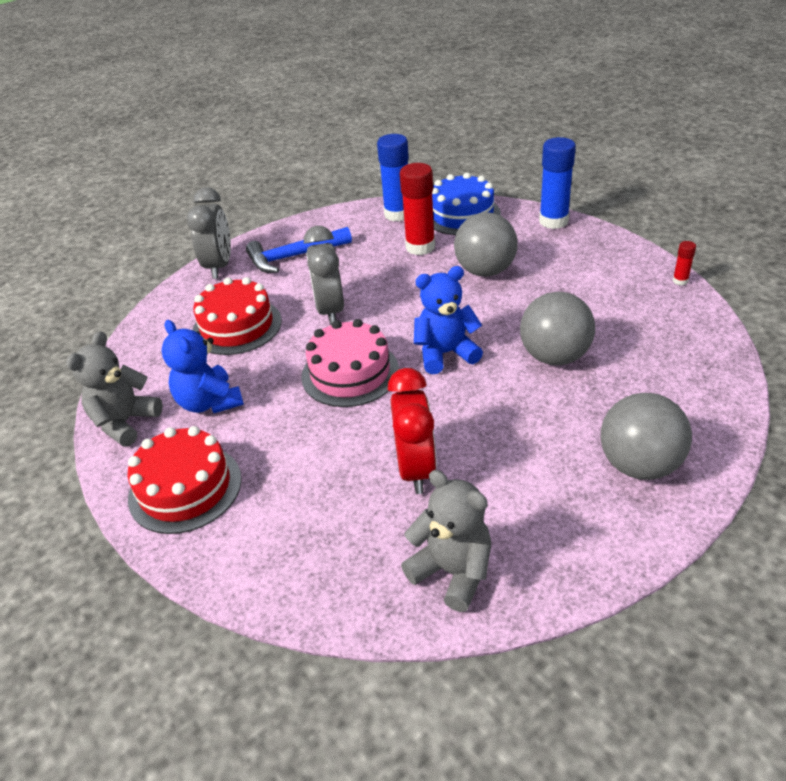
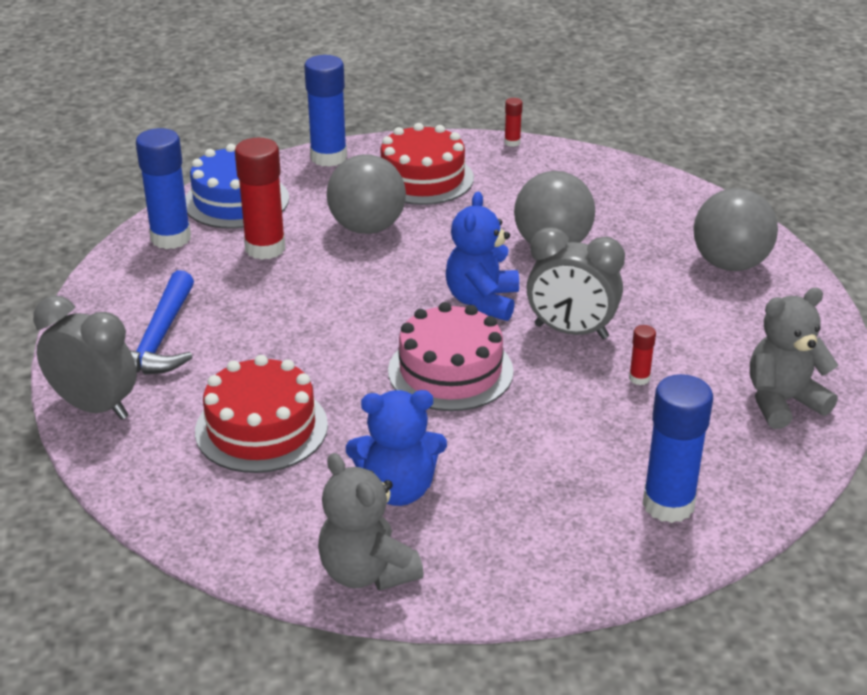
camera: 65 degrees left, 5 degrees down
(185, 488) = (537, 545): red cake -> red cake (422, 178)
(266, 542) = (668, 504): none -> blue glue stick
(330, 311) = (316, 349): grey clock -> grey clock (571, 331)
(415, 469) = (639, 378): red clock -> red glue stick

